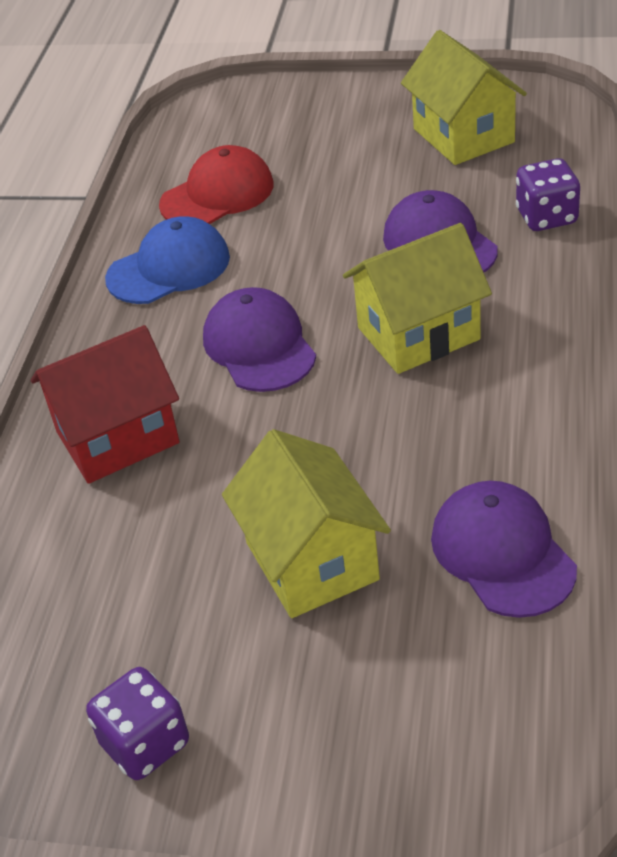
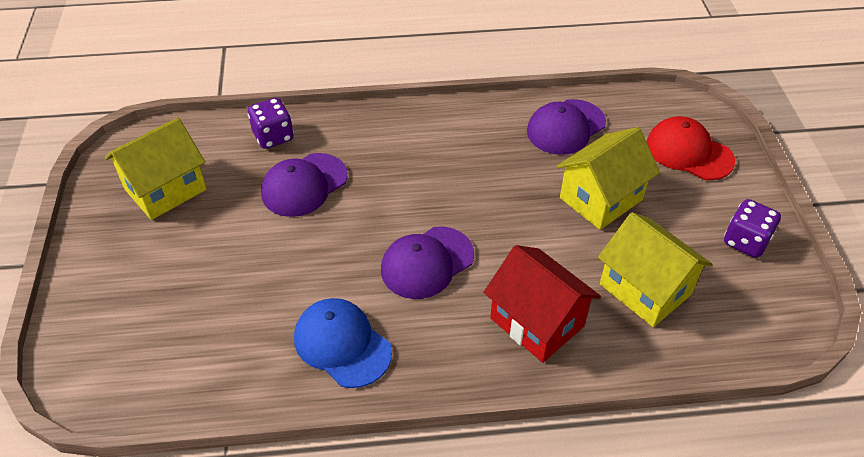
camera: 110 degrees left, 5 degrees up
(217, 194) = (237, 336): red cap -> red cap (689, 152)
(418, 333) = (401, 182): yellow house -> yellow house (645, 289)

